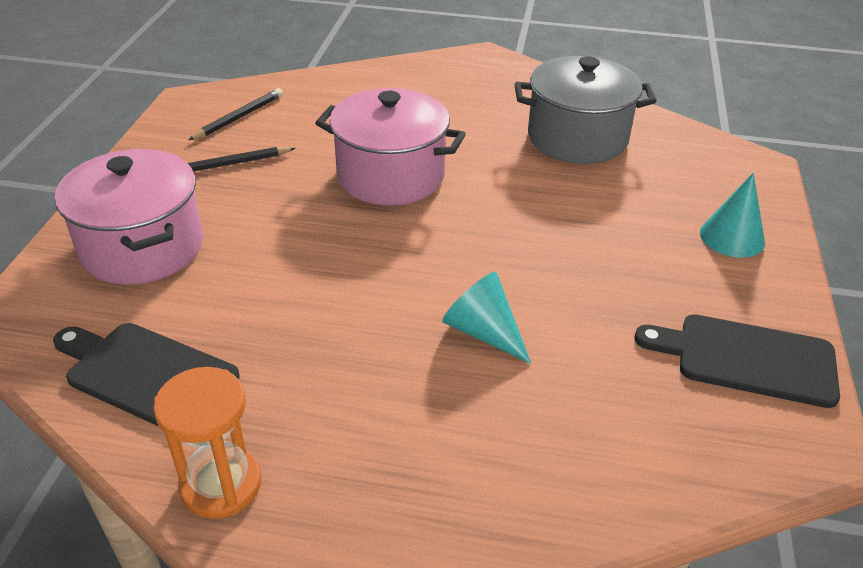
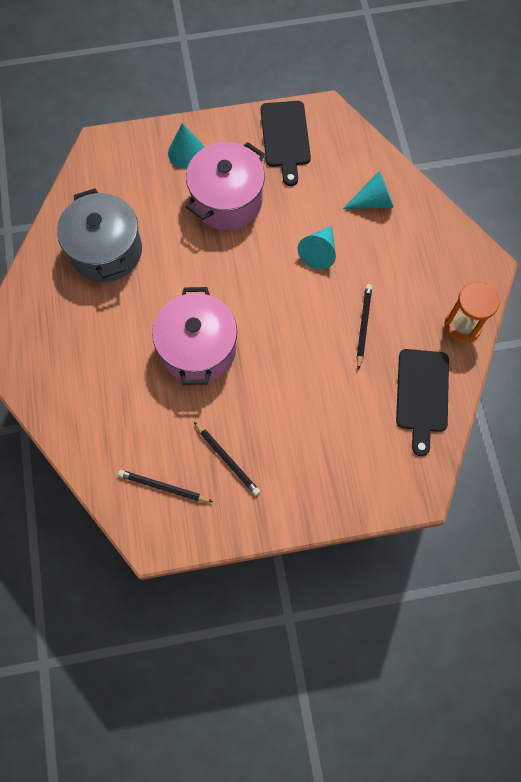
camera: 110 degrees left, 30 degrees up
(142, 247) = (333, 460): pink pot -> pink pot (227, 201)
(317, 343) = (363, 325): none -> black pencil
(563, 442) = (373, 201): none -> turquoise cone

